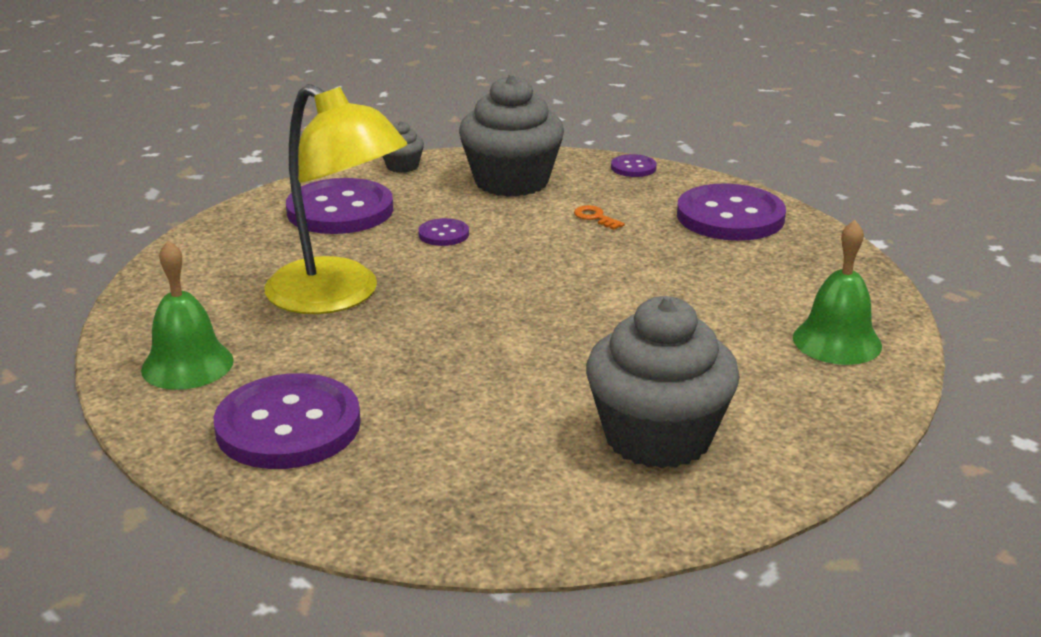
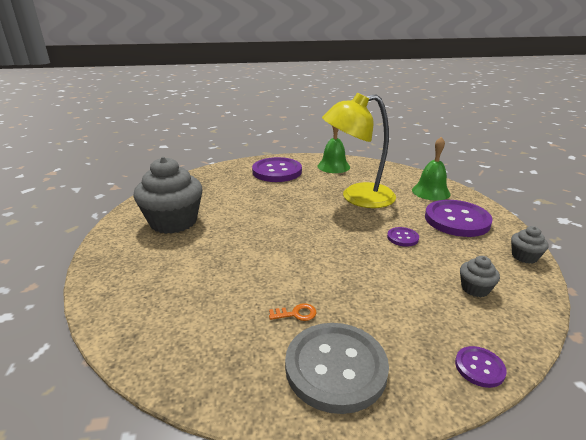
camera: 125 degrees right, 0 degrees up
(511, 181) = (475, 288): grey cupcake -> grey cupcake, size x0.44
(595, 217) = (386, 297): orange key -> orange key (296, 314)
(730, 216) = (335, 368): purple button -> grey button
(837, 341) = (146, 306): green bell -> green bell (431, 192)

